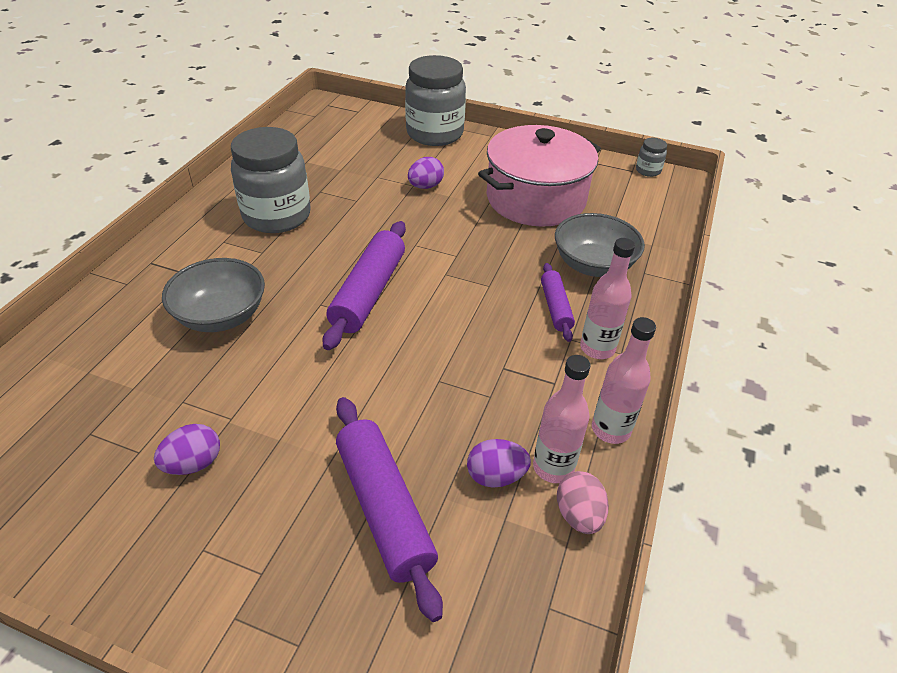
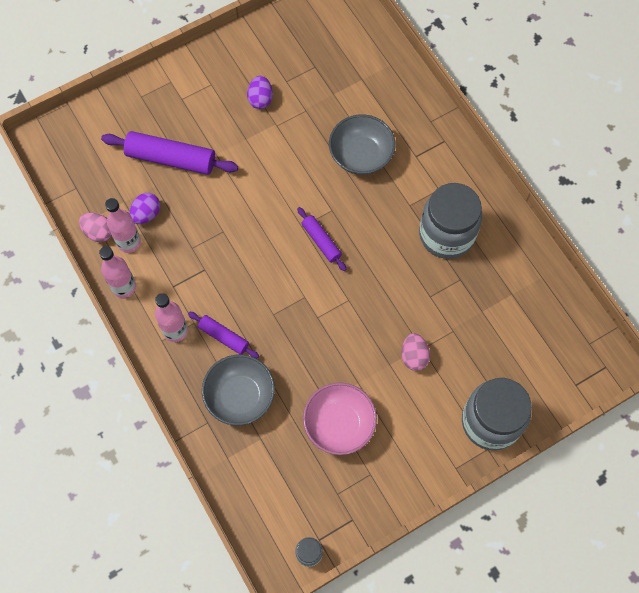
camera: 130 degrees right, 25 degrees up
(368, 293) = (321, 241): purple rolling pin -> purple rolling pin, size x0.57
(425, 186) = (414, 356): purple egg -> pink egg
(535, 199) = (339, 424): pink pot -> pink bowl

